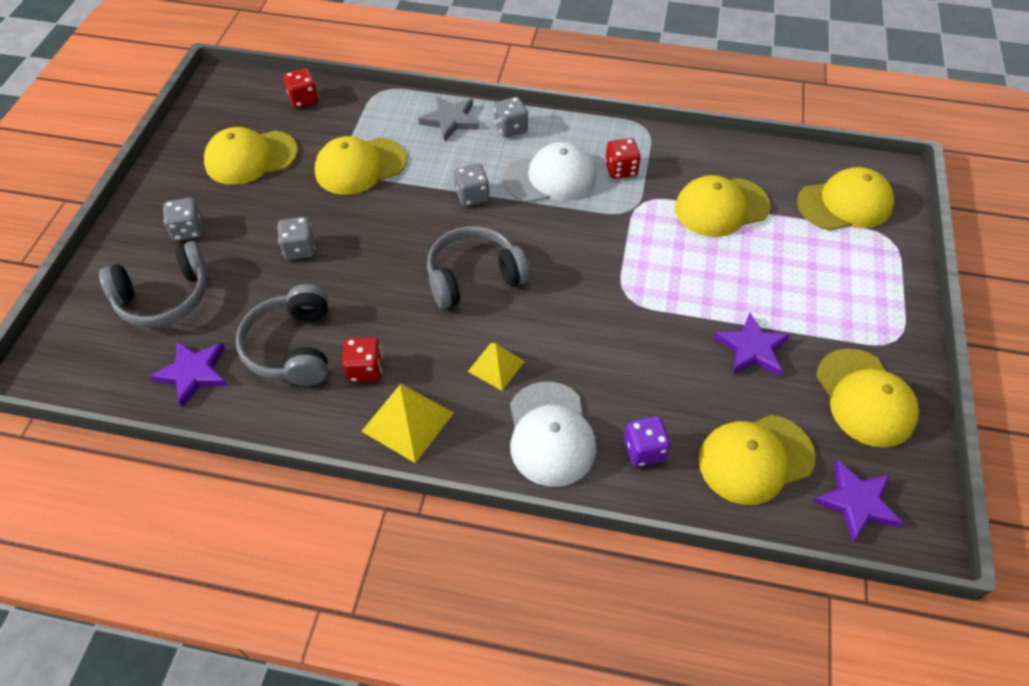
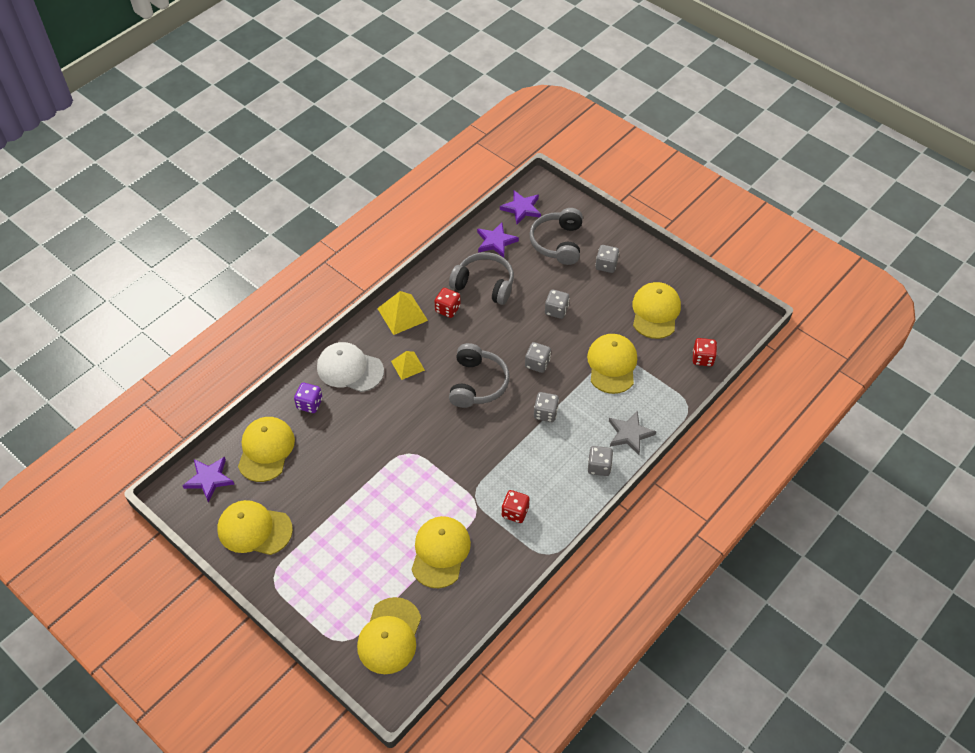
camera: 120 degrees right, 0 degrees up
(402, 232) = (537, 363): none -> grey dice
(550, 178) = (534, 465): white cap -> none
(752, 348) = (326, 494): purple star -> purple star (521, 208)

